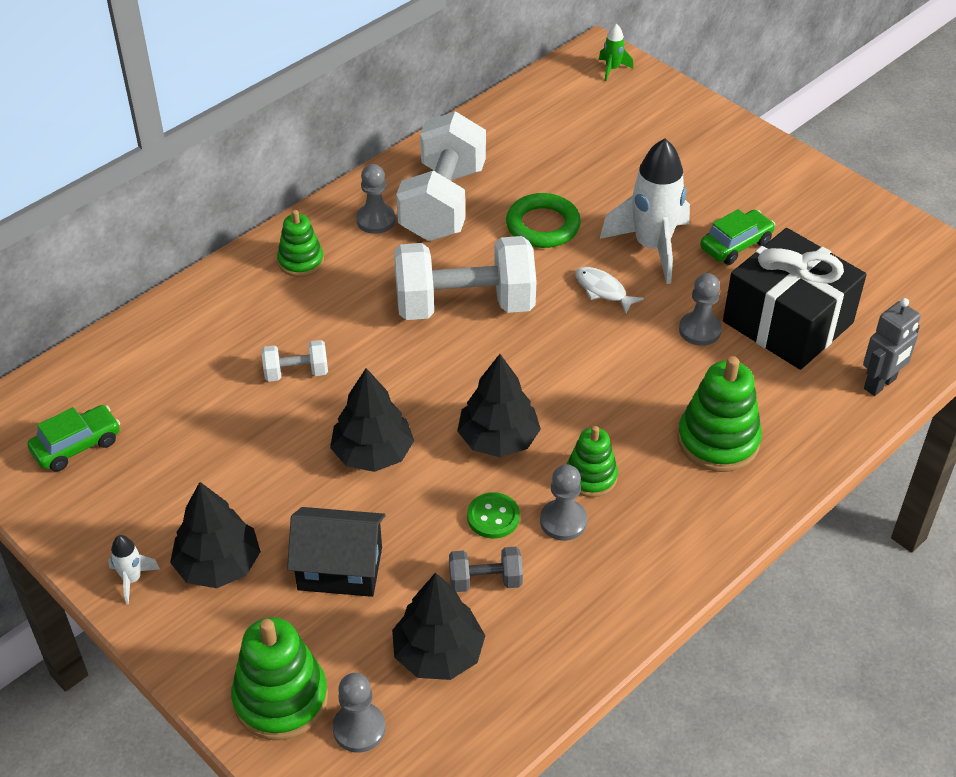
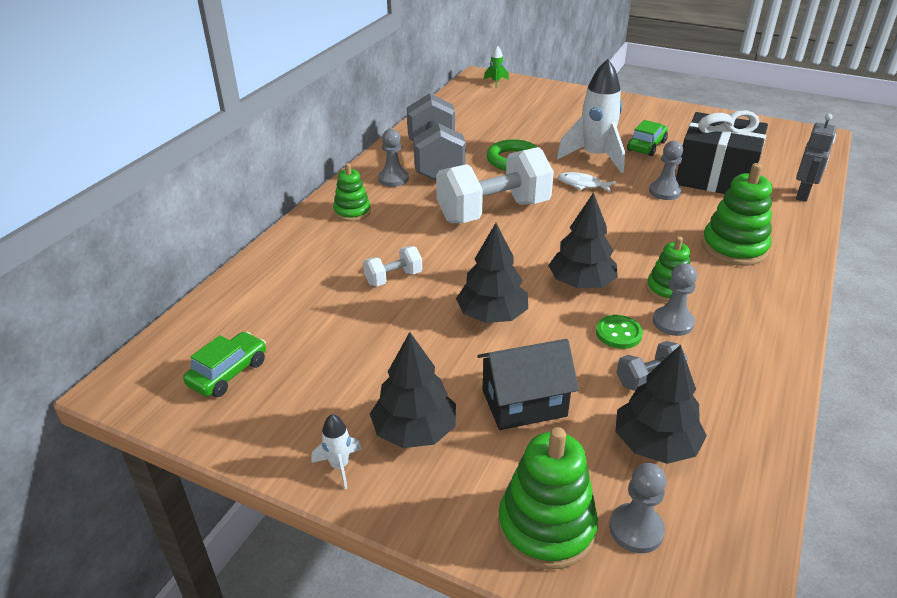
camera: 20 degrees left, 10 degrees down
(443, 203) = (435, 161): white dumbbell -> grey dumbbell

